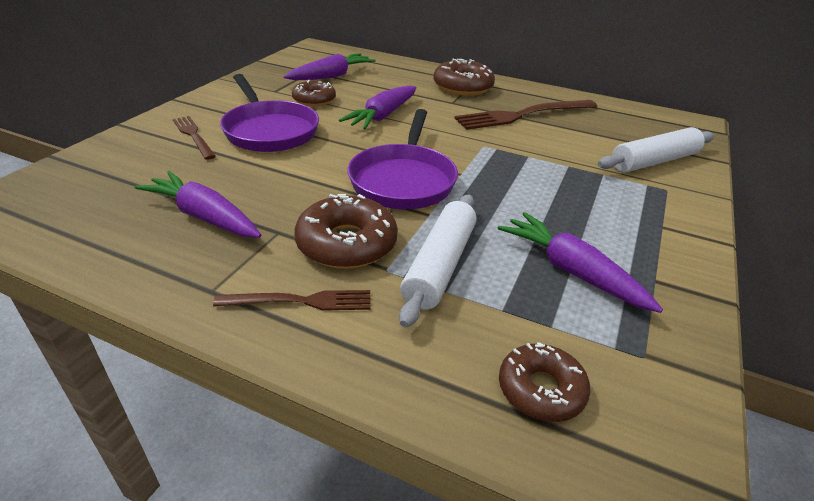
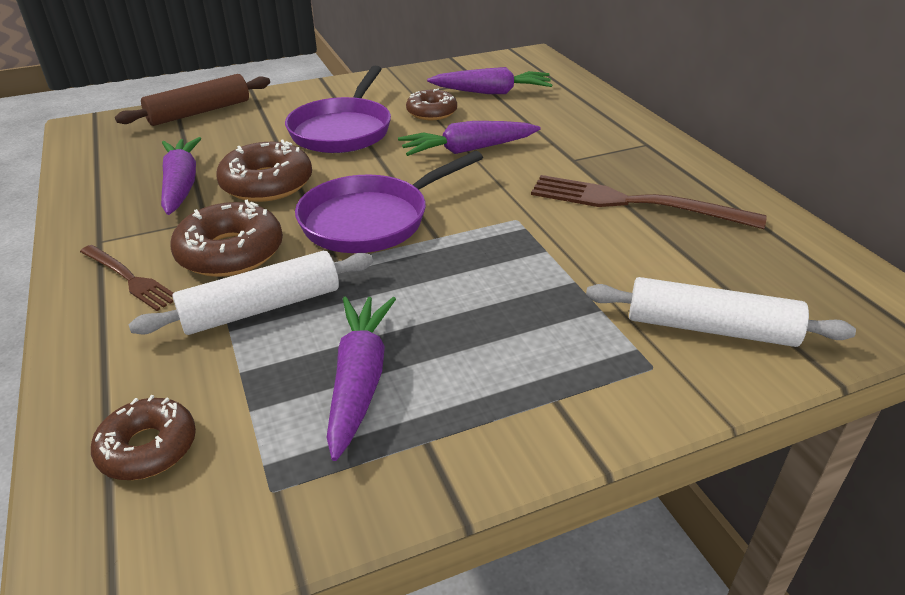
camera: 45 degrees right, 0 degrees up
(103, 157) = (199, 112): none -> brown rolling pin
(193, 136) = (281, 115): brown fork -> none
(463, 87) = (621, 146): brown donut -> brown donut (267, 184)

